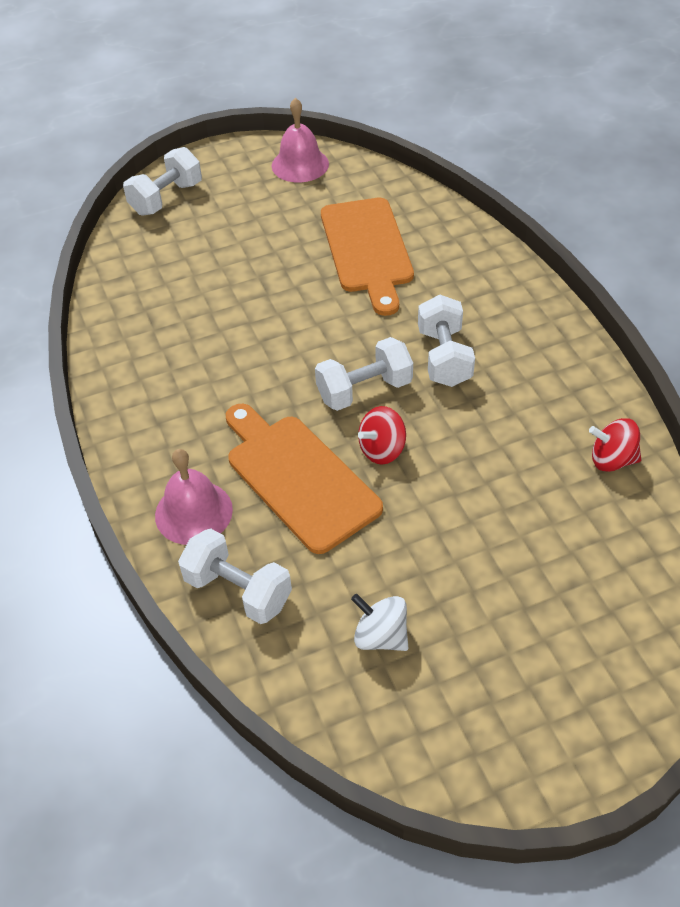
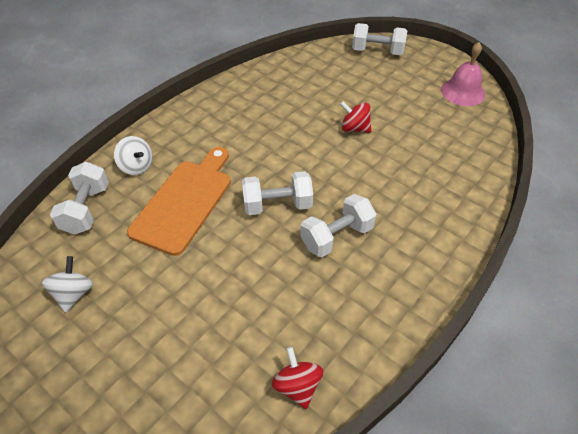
camera: 60 degrees right, 0 degrees up
(193, 512) = (136, 166): pink bell -> white spinning top
(364, 390) = (277, 205): white dumbbell -> white dumbbell turned 45 degrees counterclockwise
(367, 250) = (410, 156): orange cutting board -> none
(382, 450) = (230, 235): red spinning top -> red spinning top (354, 128)

